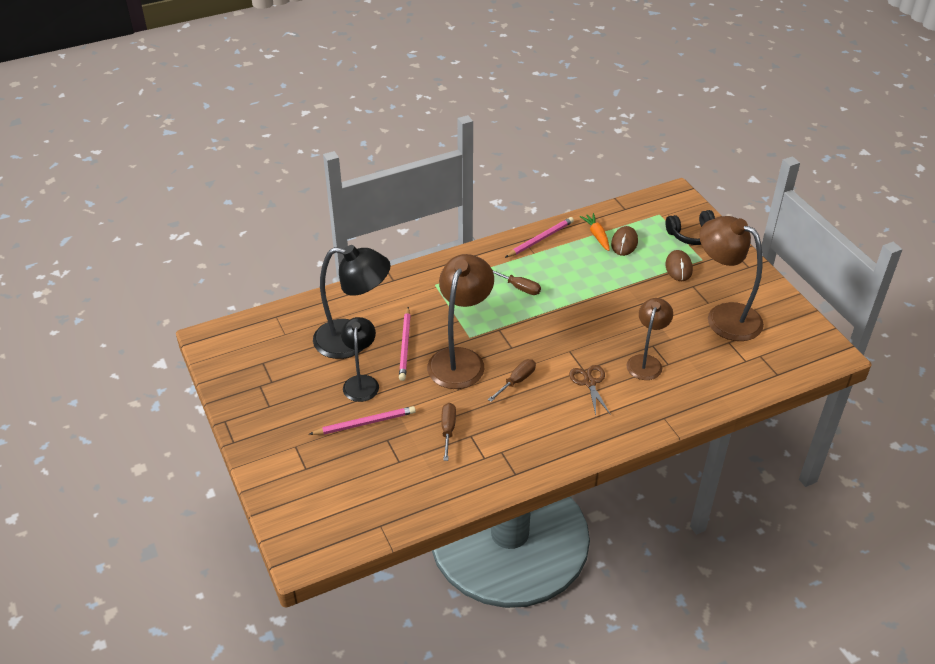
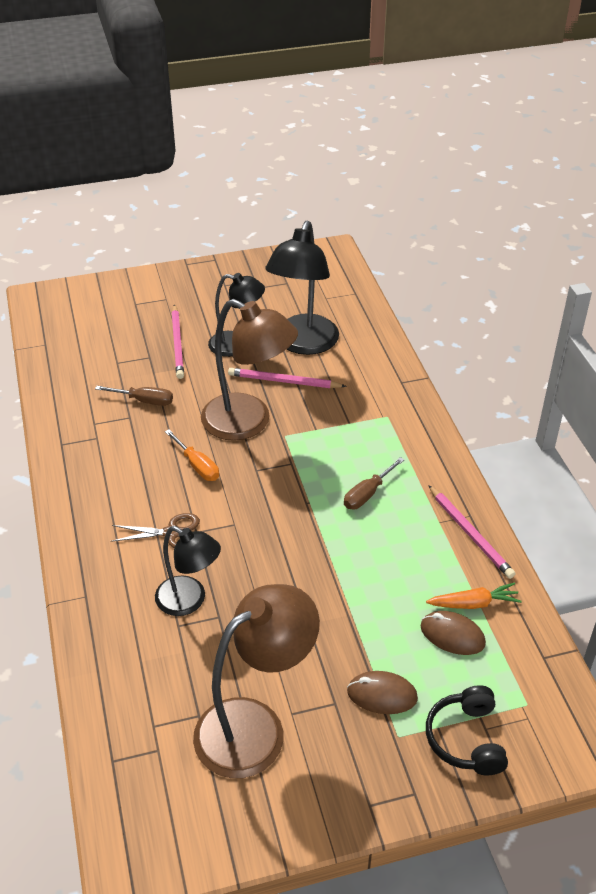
camera: 100 degrees right, 0 degrees up
(516, 381) = (197, 465): brown screwdriver -> orange screwdriver
(646, 362) = (189, 601): brown lamp -> black lamp

